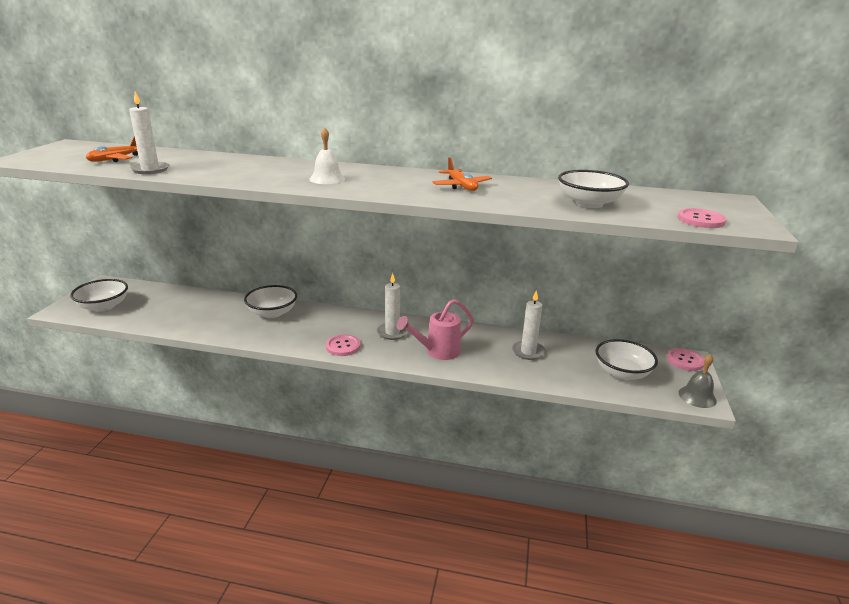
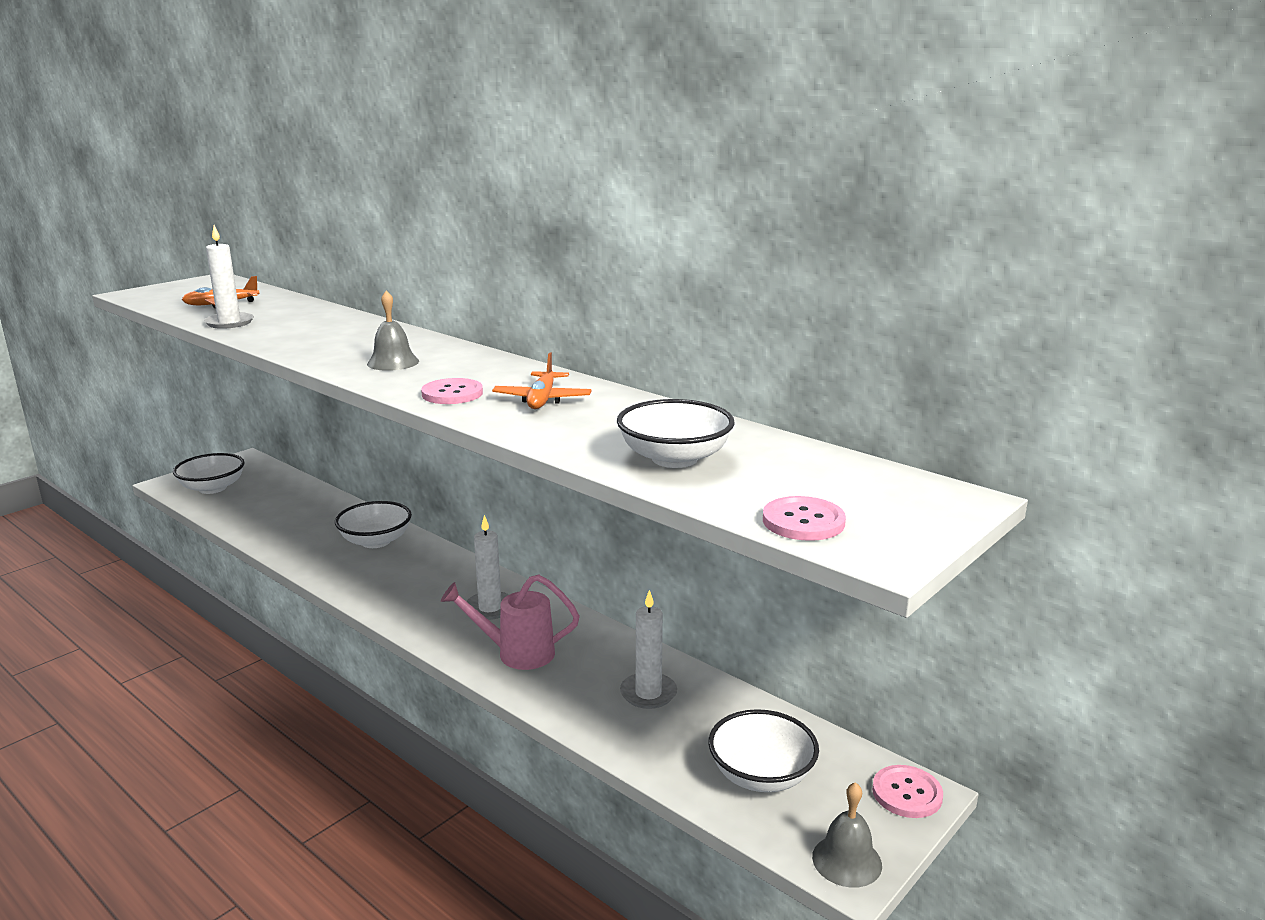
camera: 30 degrees right, 5 degrees down
(327, 179) = (393, 362): white bell -> grey bell
(343, 346) = (405, 609): pink button -> pink button (452, 394)

